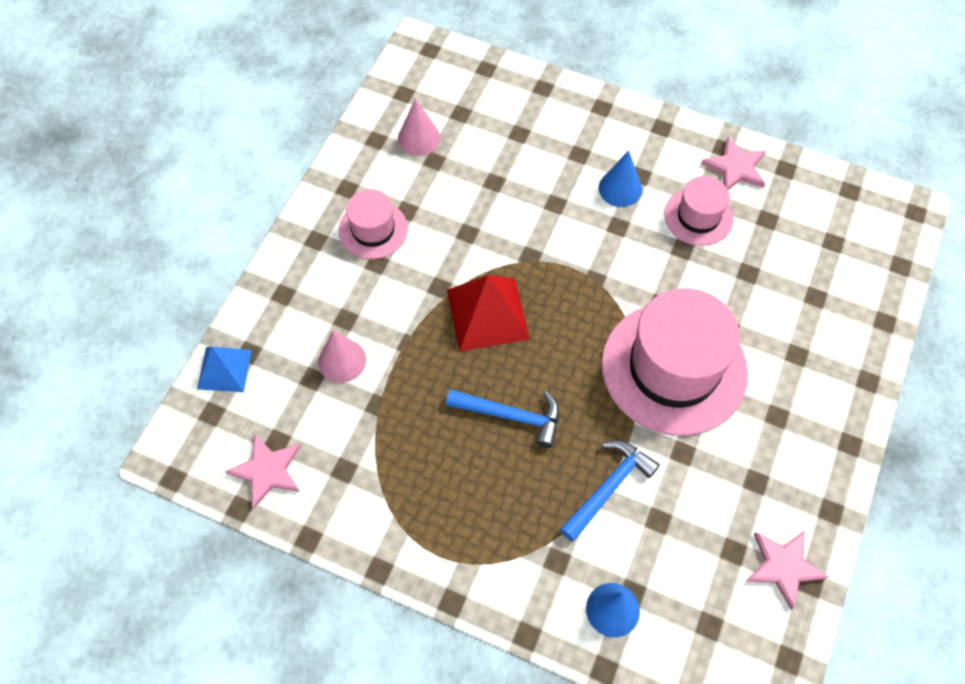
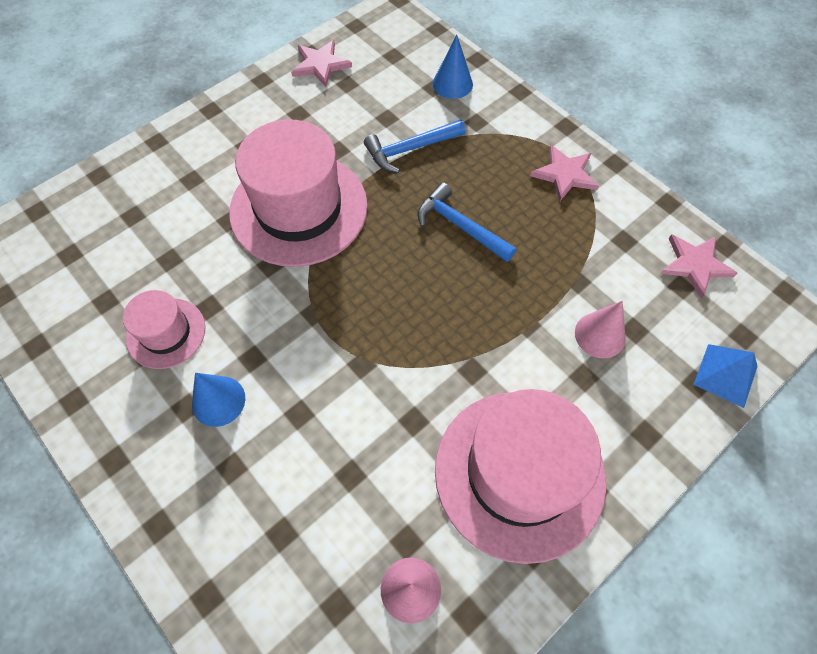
camera: 155 degrees left, 0 degrees up
(373, 230) = (519, 473): pink hat -> pink hat, size x1.95
(487, 314) = (436, 322): red pyramid -> none
(735, 167) = (82, 371): pink star -> pink star (565, 174)

